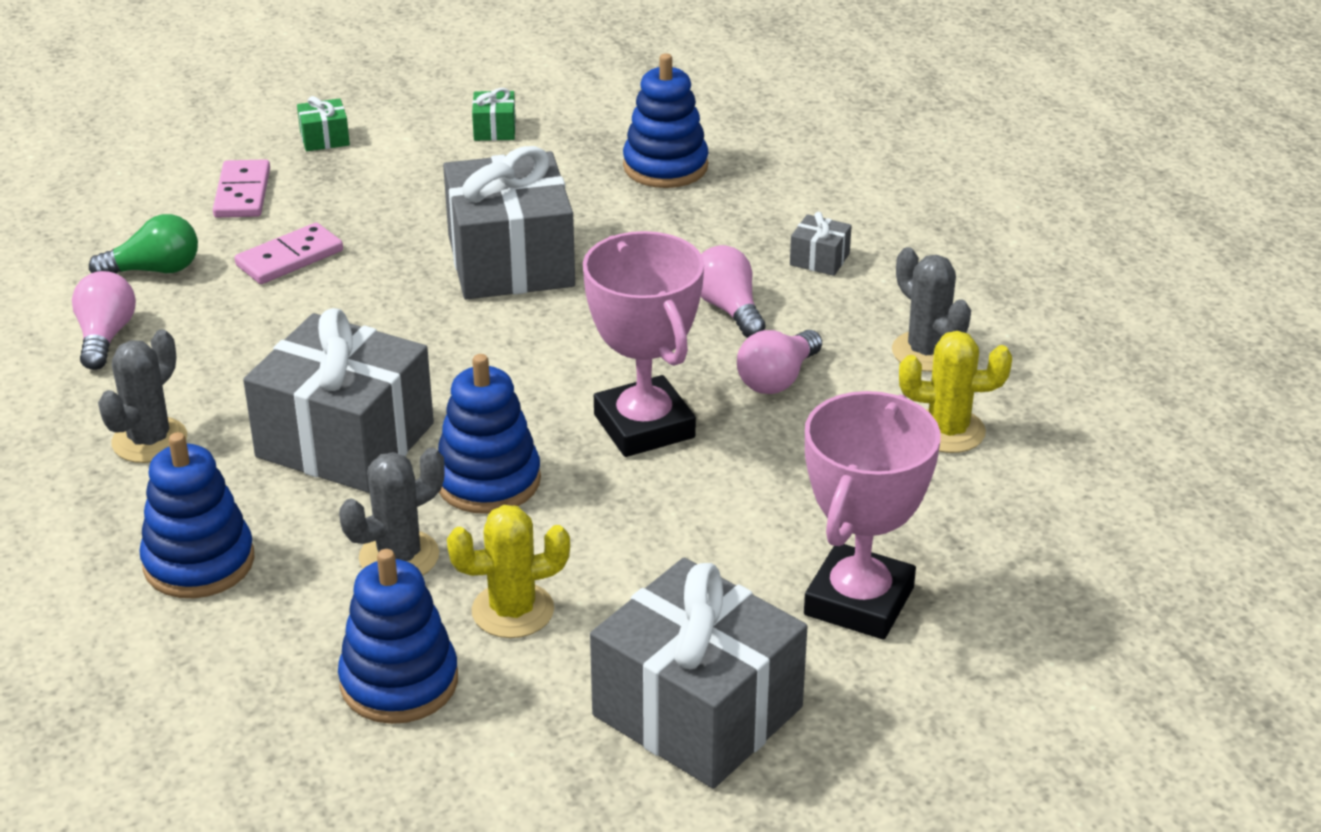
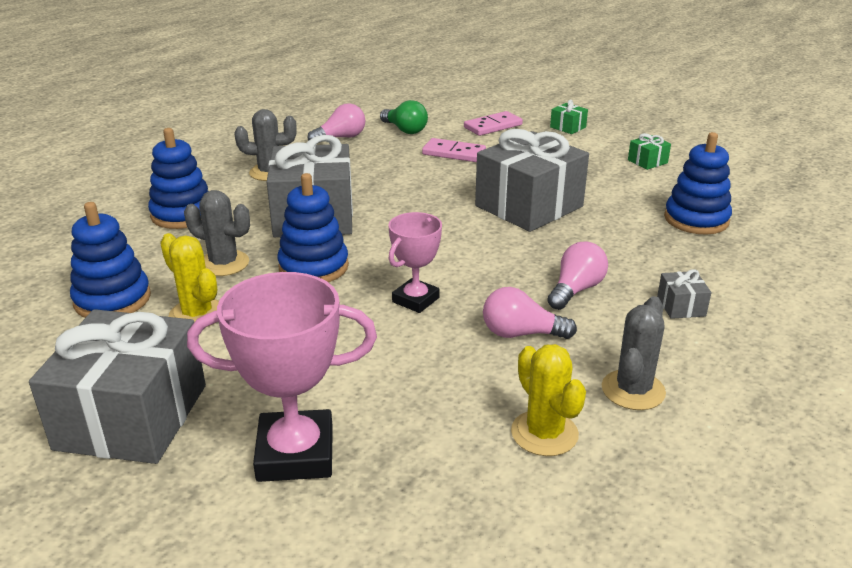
camera: 60 degrees right, 5 degrees down
(644, 426) = (415, 300): pink trophy -> pink trophy, size x0.61

